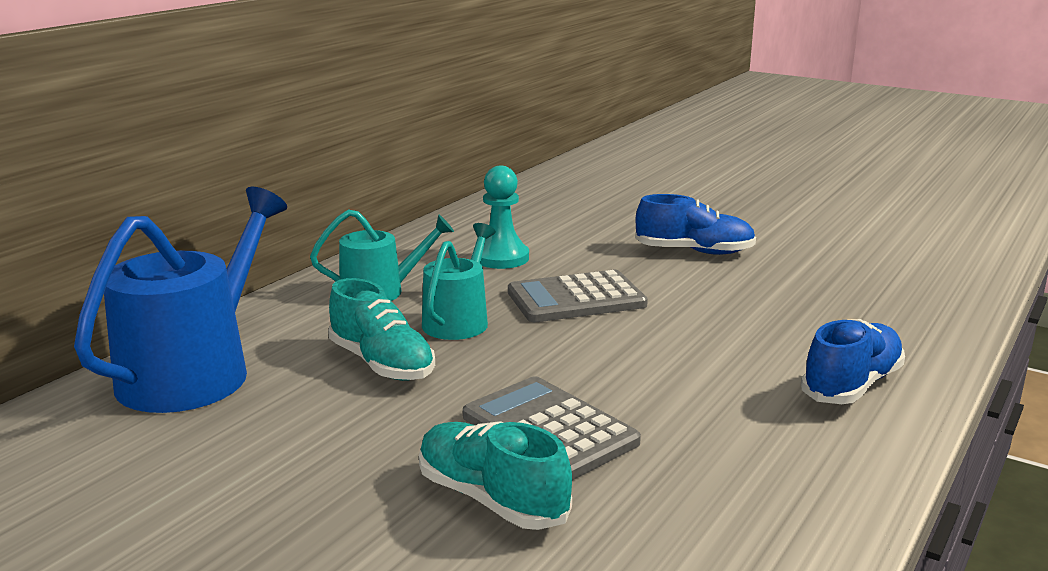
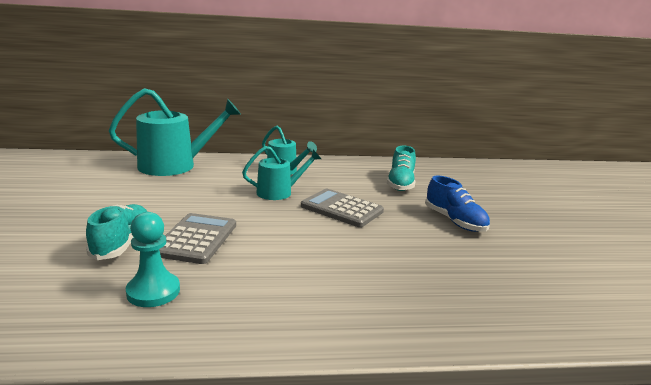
camera: 50 degrees right, 0 degrees up
(193, 372) = (174, 165): blue watering can -> turquoise watering can
(382, 364) = (218, 191): turquoise shoe -> turquoise shoe (400, 184)
(501, 258) = (359, 182): turquoise pawn -> turquoise pawn (153, 291)
(851, 385) = (347, 311): blue shoe -> none

